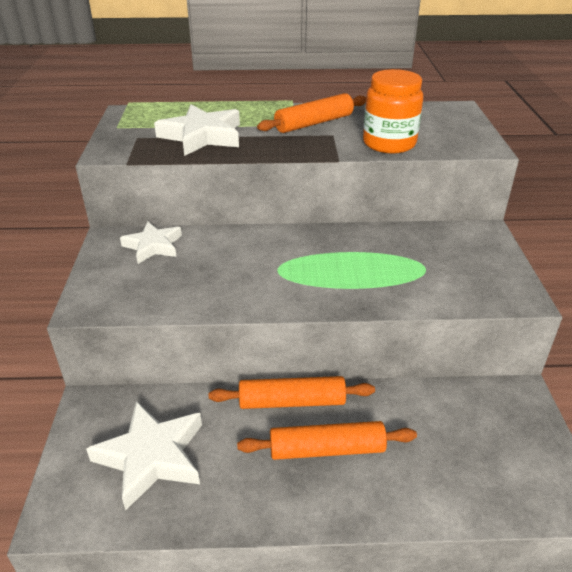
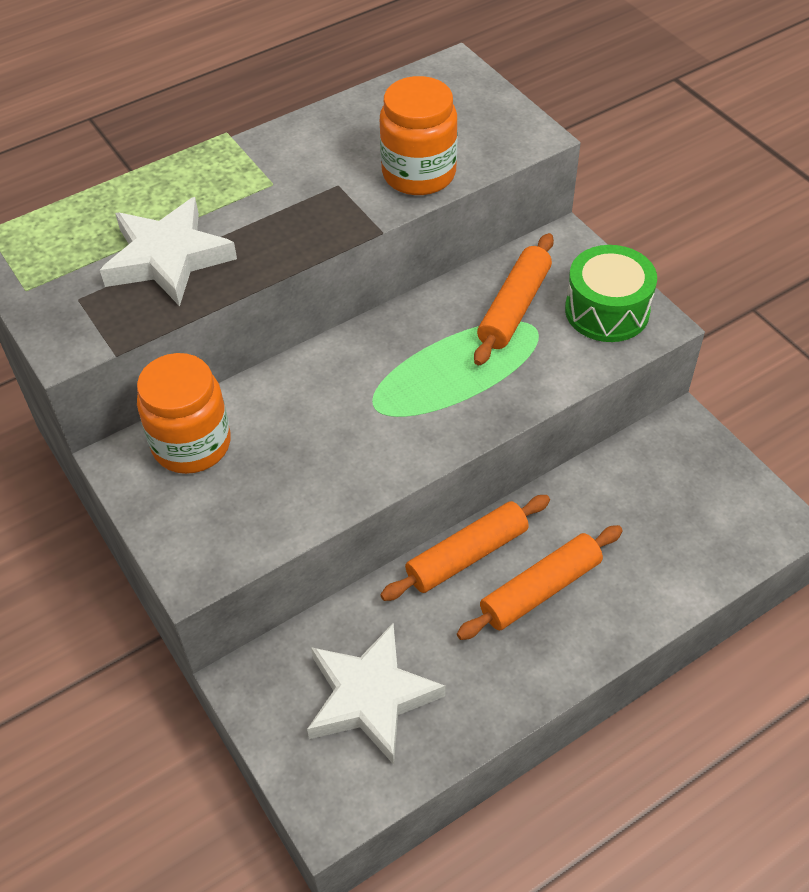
camera: 30 degrees left, 15 degrees up
(153, 246) = (191, 444): white star -> orange jar
(314, 123) = (295, 170): orange rolling pin -> orange rolling pin (514, 307)
(488, 277) = (607, 310): none -> green drum

